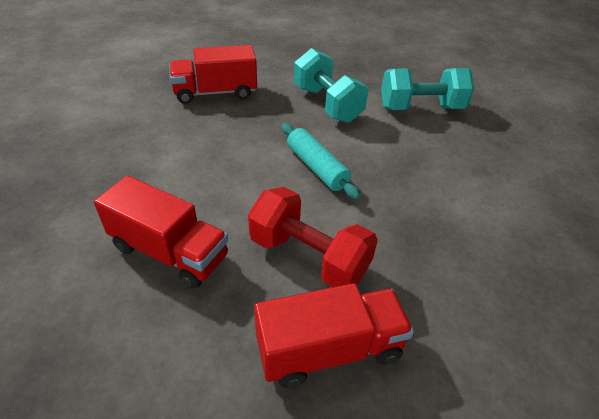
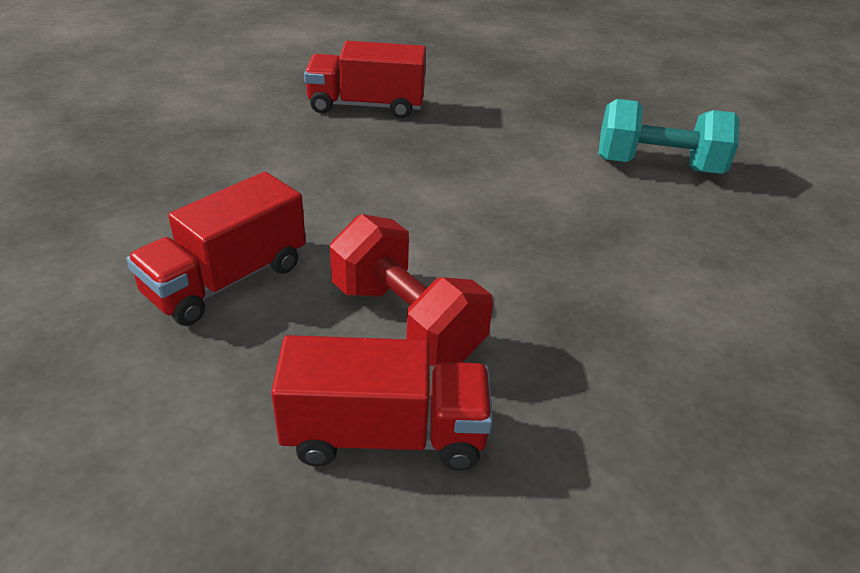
camera: 15 degrees right, 5 degrees down
(169, 252) = (226, 280): red truck -> red truck turned 90 degrees clockwise
(316, 167) = (466, 217): turquoise rolling pin -> none
(327, 104) = (517, 141): turquoise dumbbell -> none

